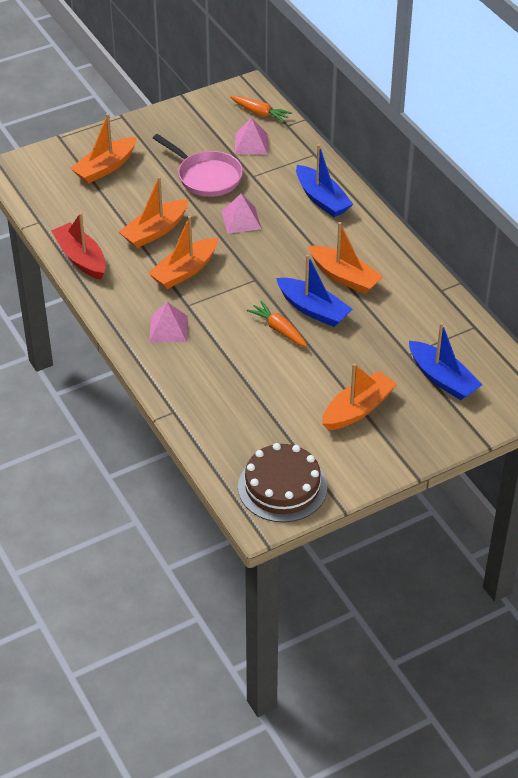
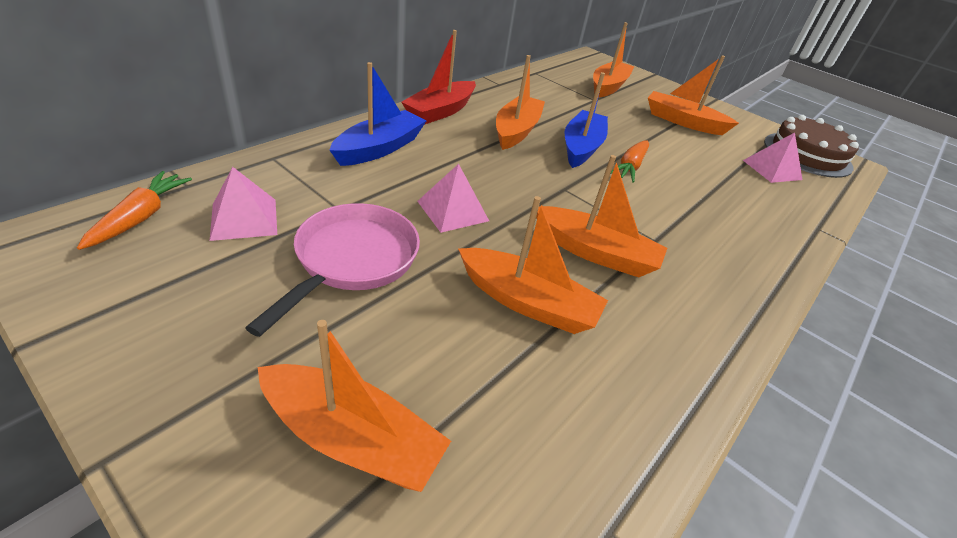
camera: 115 degrees left, 5 degrees down
(81, 258) = (663, 398): red boat -> red boat (440, 111)
(168, 328) = (710, 251): pink pyramid -> pink pyramid (772, 170)
(442, 379) = (608, 87): blue boat -> orange boat

